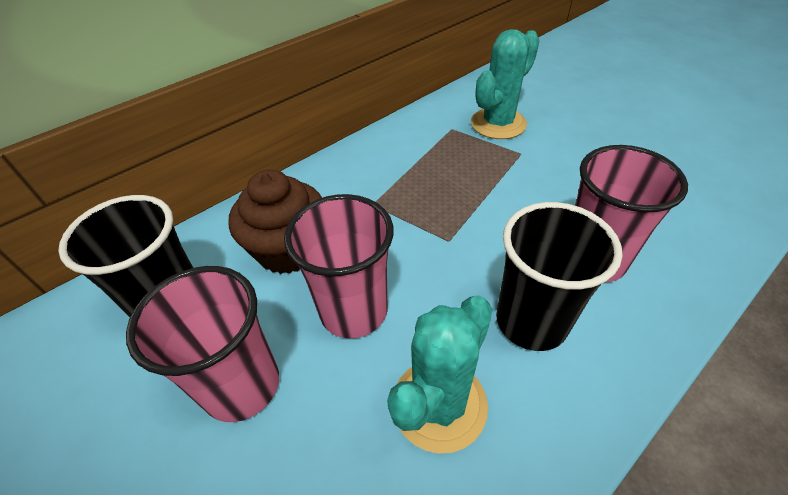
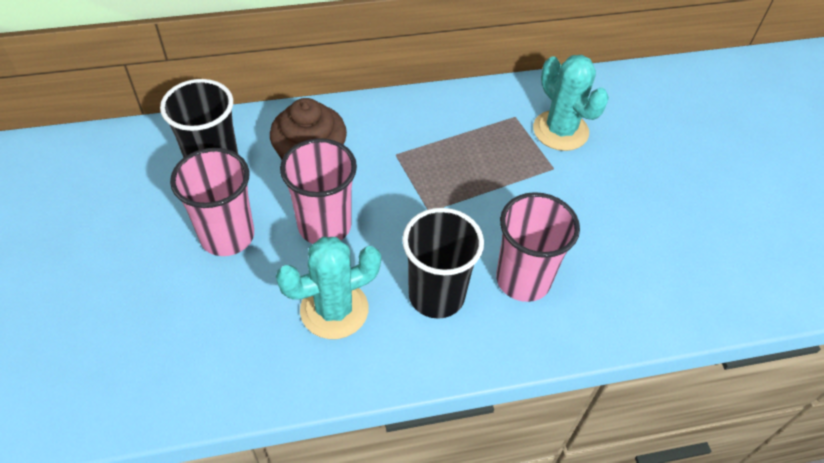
camera: 25 degrees right, 5 degrees up
(498, 124) = (560, 131): turquoise cactus -> turquoise cactus turned 75 degrees clockwise

